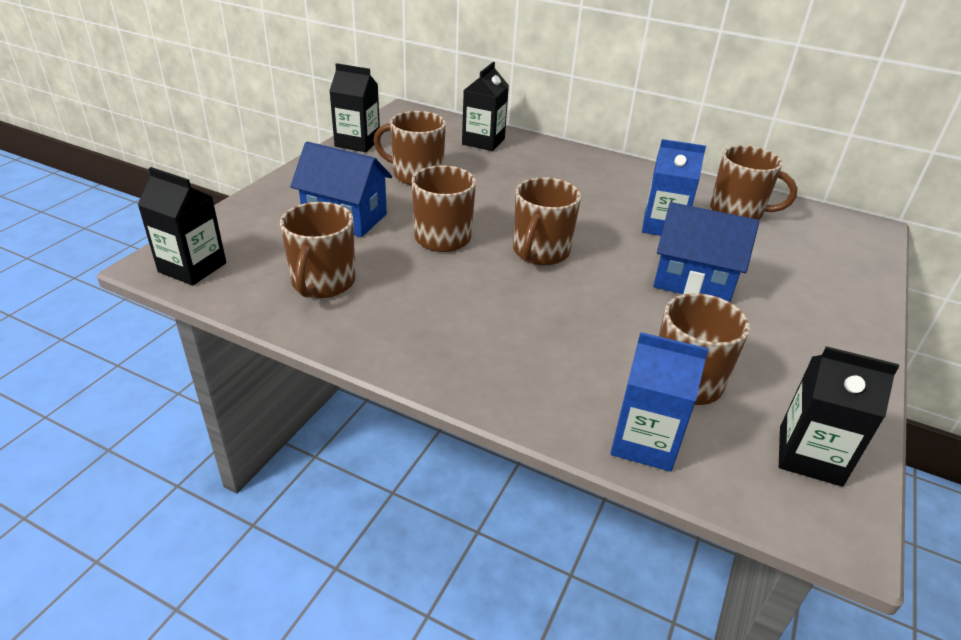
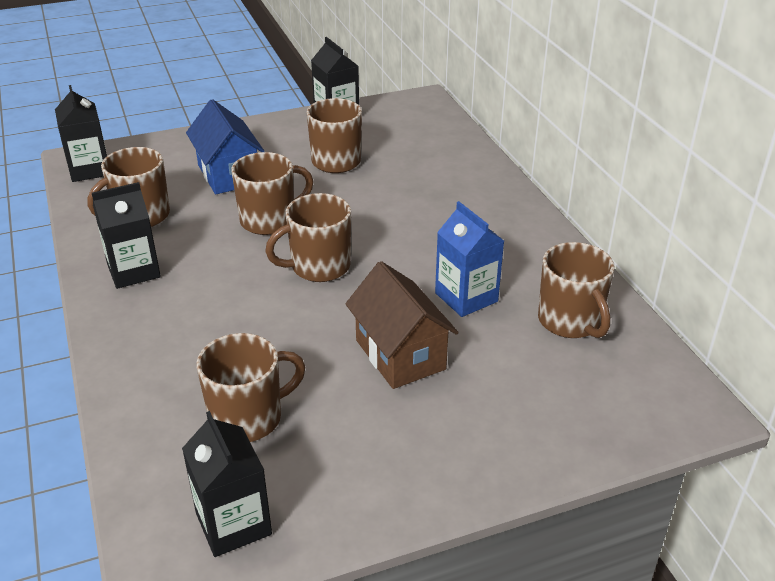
camera: 45 degrees right, 0 degrees up
(483, 141) = (443, 152): black carton -> black carton (133, 271)
(644, 442) = (145, 434): blue carton -> none
(693, 281) = (400, 354): blue house -> brown house

